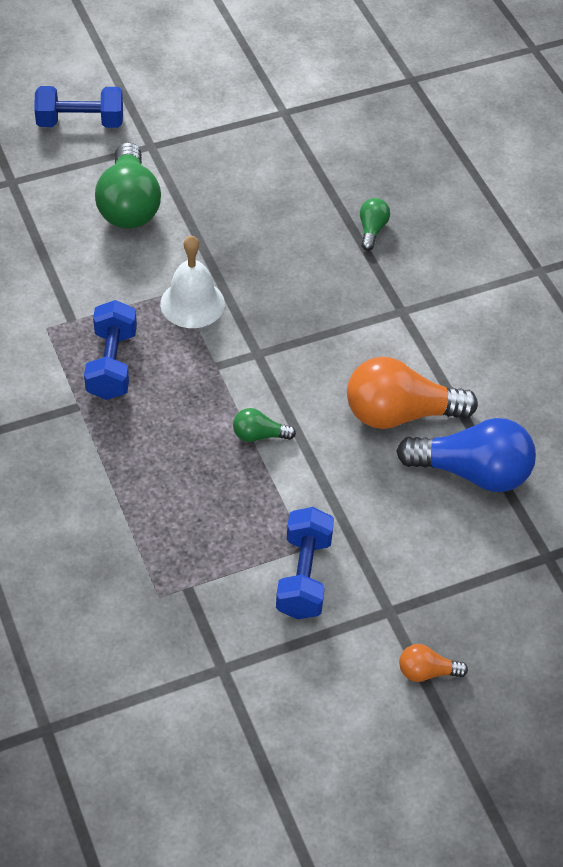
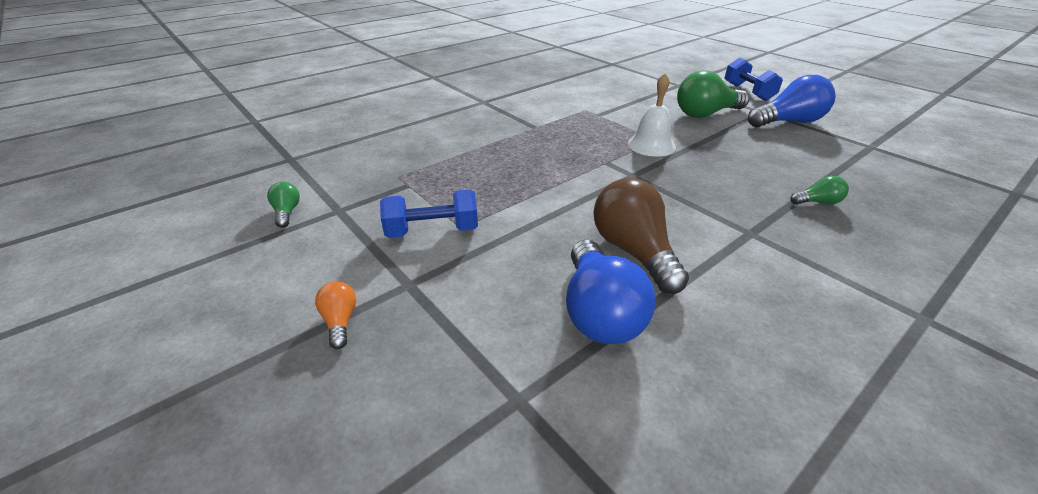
camera: 75 degrees right, 15 degrees down
(112, 364) = (575, 130): blue dumbbell -> none
(192, 141) = (788, 122): none -> blue light bulb
(259, 435) = (557, 188): green light bulb -> green light bulb (287, 212)
(400, 414) = (633, 251): orange light bulb -> brown light bulb

